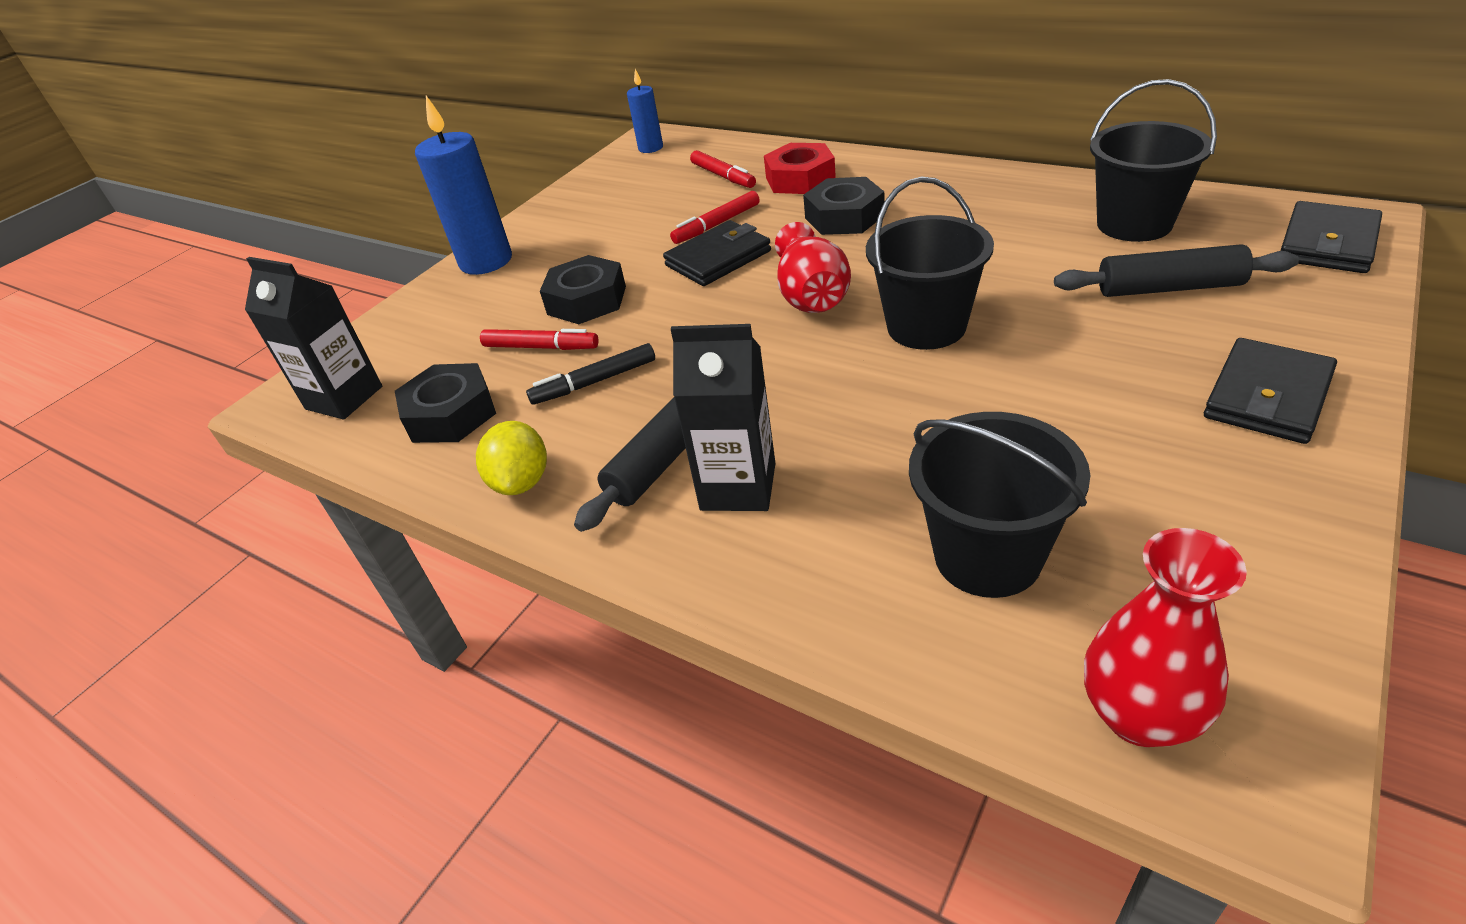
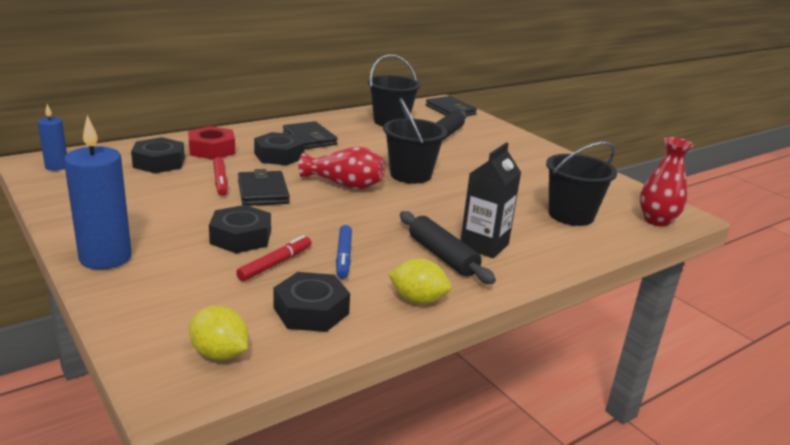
camera: 75 degrees left, 15 degrees down
(344, 398) = (219, 354): black carton -> yellow lemon
(595, 382) = (344, 257): black marker -> blue marker
(723, 176) = (159, 162): red marker -> black nut
(1267, 396) = (525, 150): black wallet -> black wallet (309, 139)

